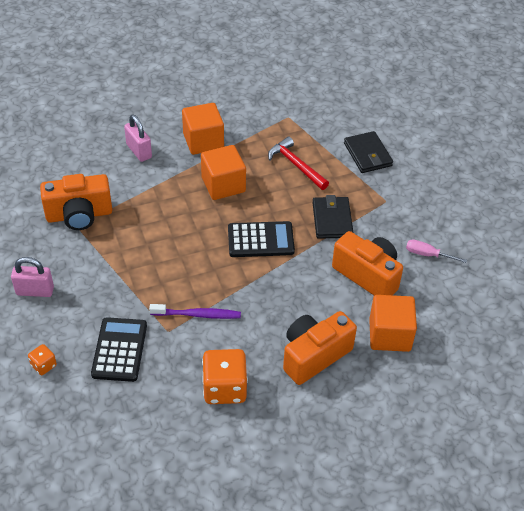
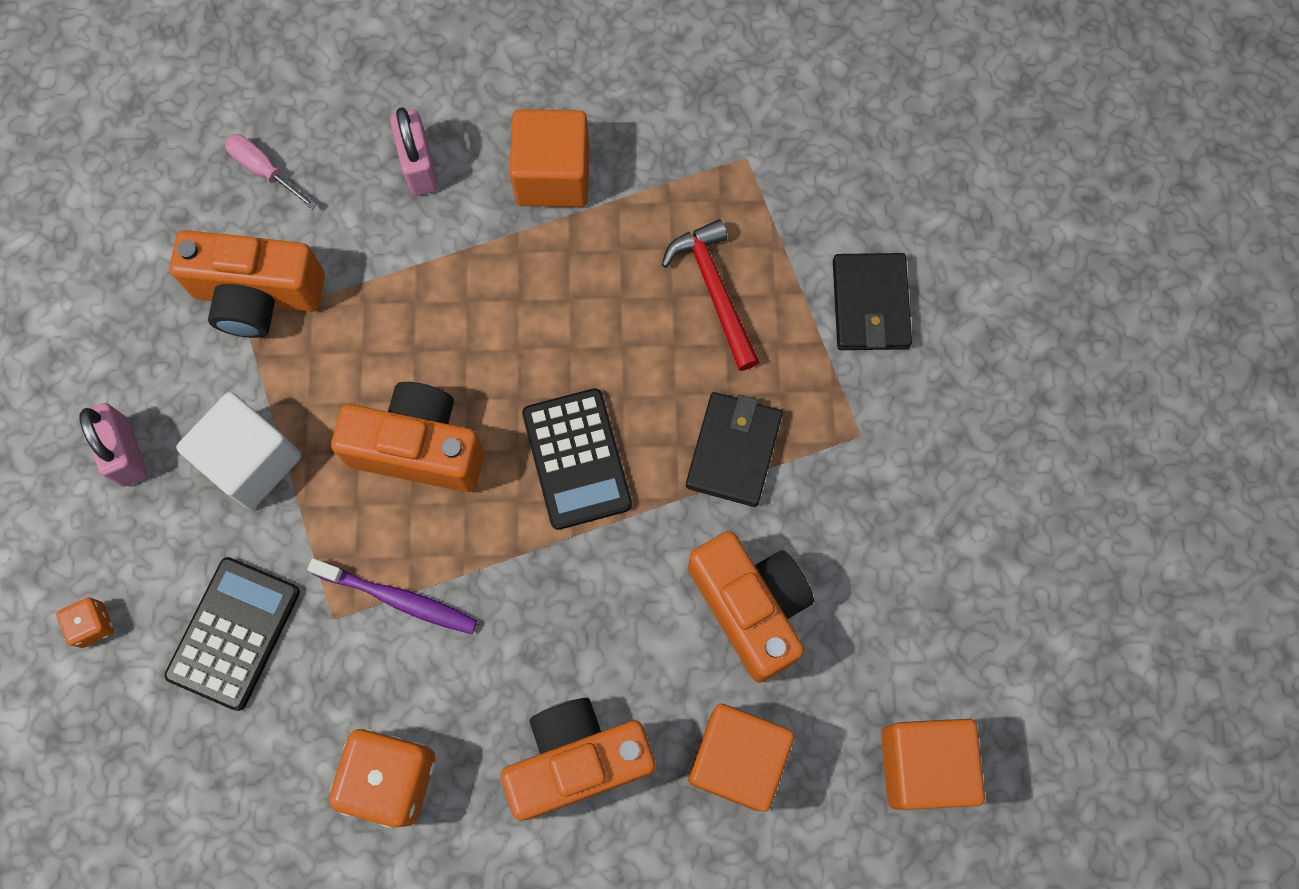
camera: 20 degrees right, 25 degrees up
(35, 291) = (126, 452): pink padlock -> pink padlock turned 45 degrees clockwise
(101, 279) = (251, 461): none -> white cube
(183, 254) = (419, 448): none -> orange camera
(223, 185) = (553, 300): orange cube -> orange cube (923, 765)
(260, 240) = (576, 459): black calculator -> black calculator turned 60 degrees clockwise
(428, 254) = (889, 594): pink screwdriver -> pink screwdriver (264, 170)

